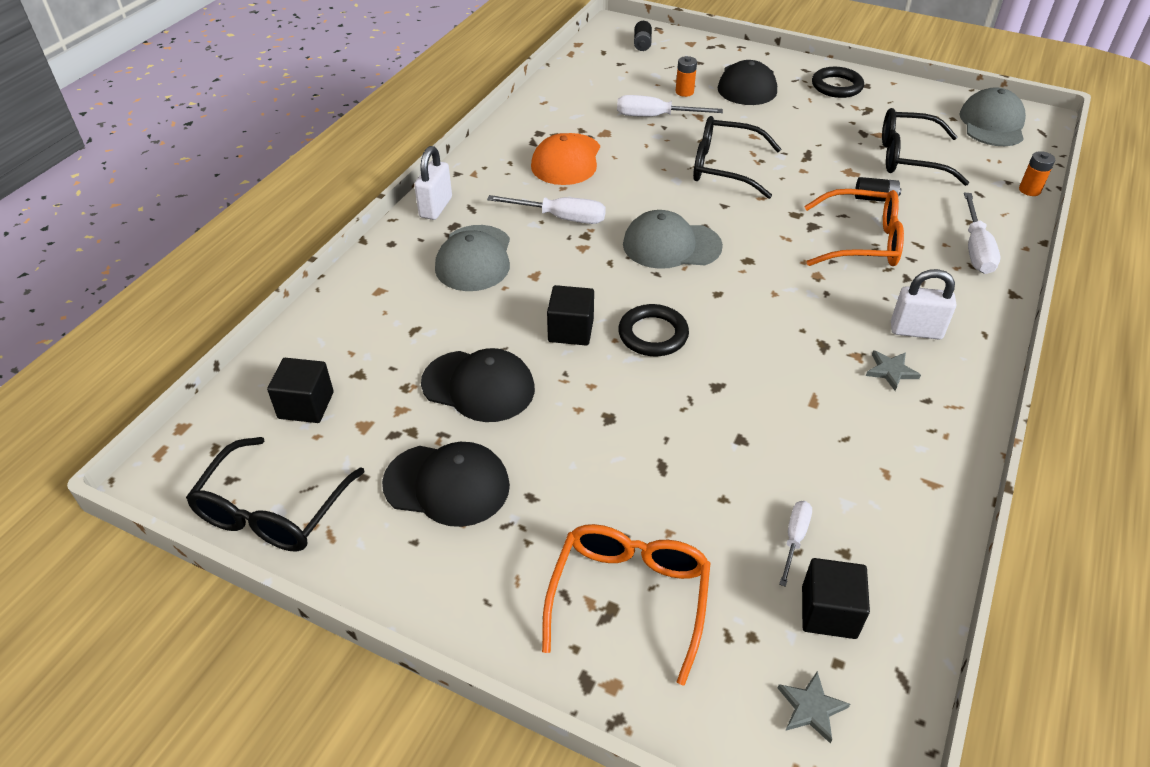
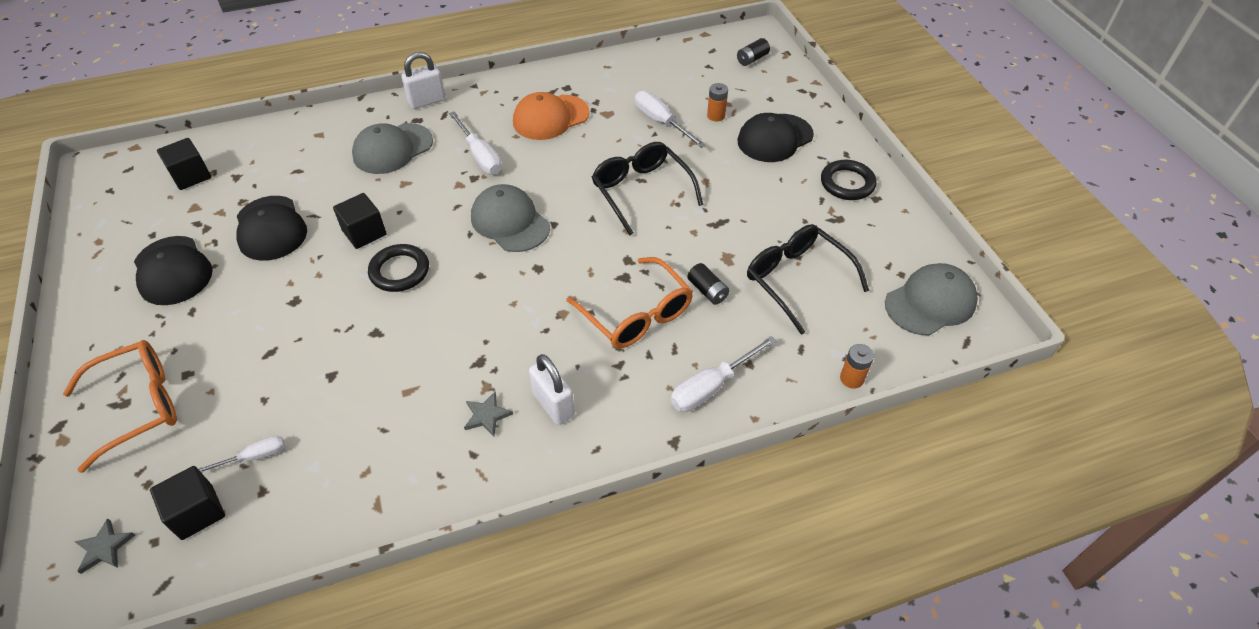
camera: 45 degrees right, 5 degrees up
(272, 511) = (98, 220): black glasses -> none

